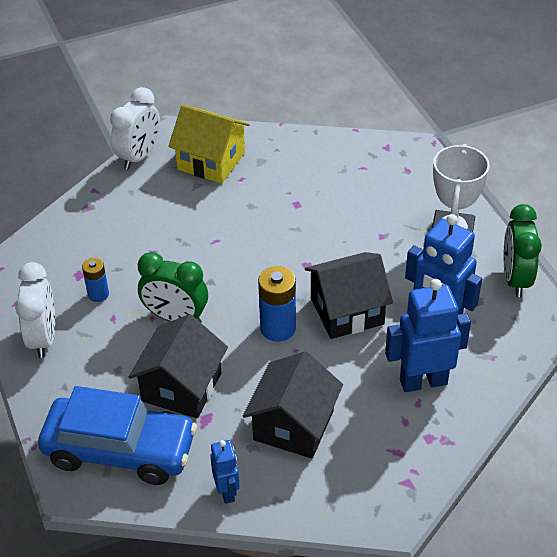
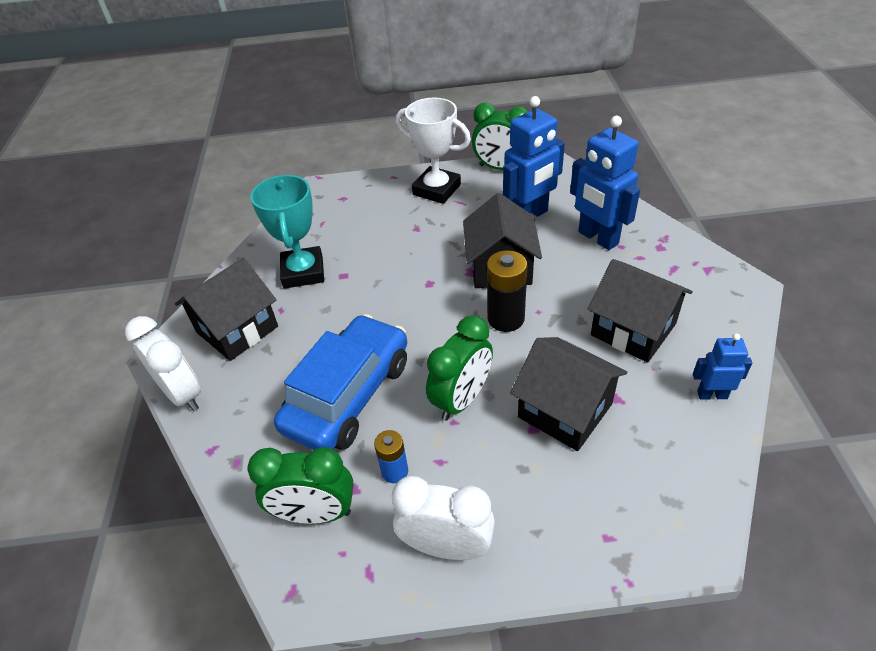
camera: 70 degrees left, 0 degrees up
(55, 261) = (315, 514): none -> green clock
(120, 450) = (646, 483): blue car -> blue car (348, 395)
(211, 161) = (237, 329): yellow house -> black house
(278, 328) = (505, 318): blue battery -> black battery
(291, 177) = (303, 272): none -> turquoise trophy
(423, 381) = (597, 238): blue robot -> blue robot turned 45 degrees counterclockwise

